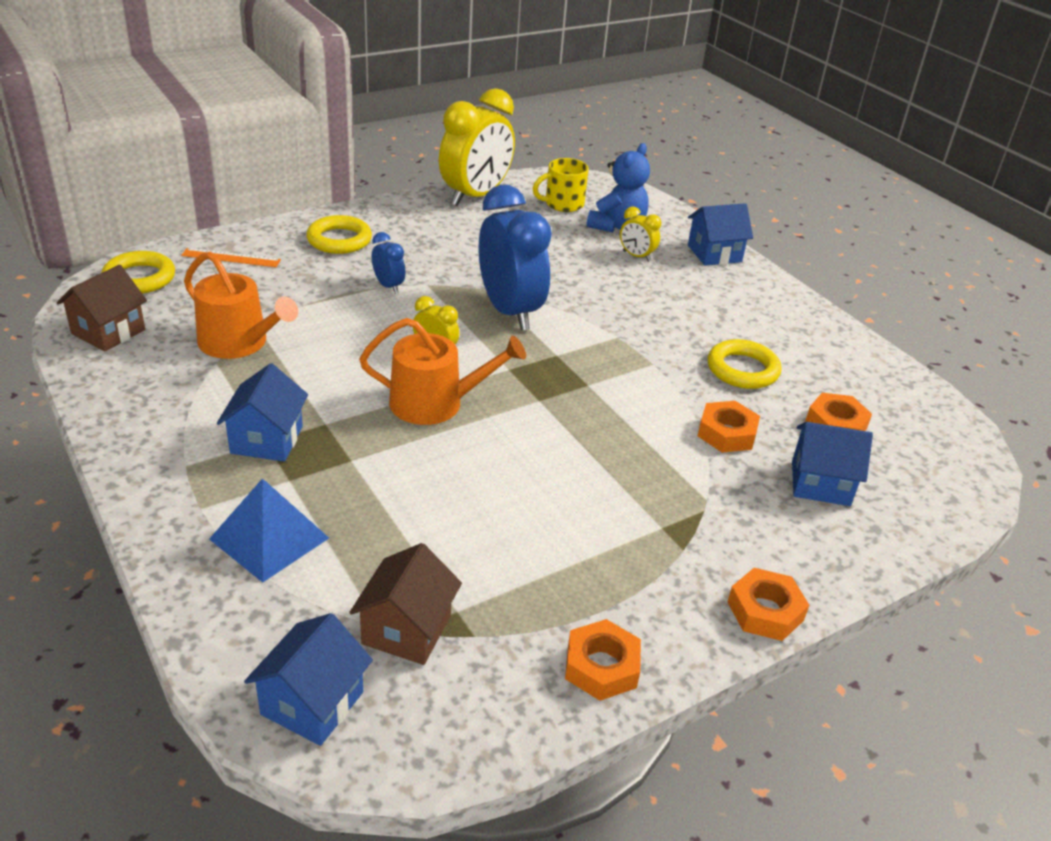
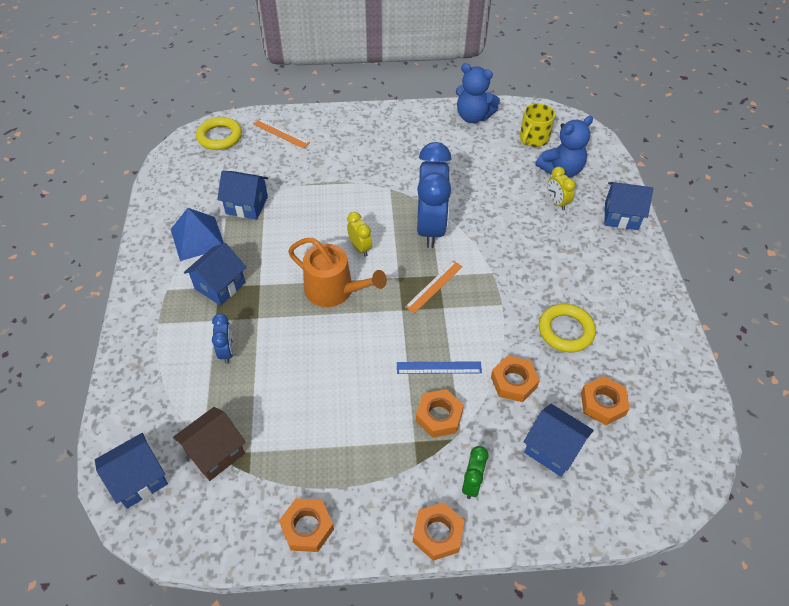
camera: 30 degrees right, 15 degrees up
(108, 332) = (180, 175): brown house -> none
(239, 343) = (247, 205): orange watering can -> blue house
(269, 538) = (181, 358): blue pyramid -> blue pyramid (197, 238)
(339, 240) = (356, 135): yellow ring -> none
(388, 286) = (364, 183): blue clock -> blue clock (227, 351)
(475, 196) = (473, 117): yellow clock -> blue teddy bear
(560, 367) = (434, 286): none -> orange ruler
(563, 204) = (533, 138): yellow mug -> yellow mug turned 60 degrees counterclockwise
(630, 445) = (439, 367): none -> blue ruler
(670, 493) = (439, 416): none -> orange nut
(762, 546) = (472, 483): none -> green clock

